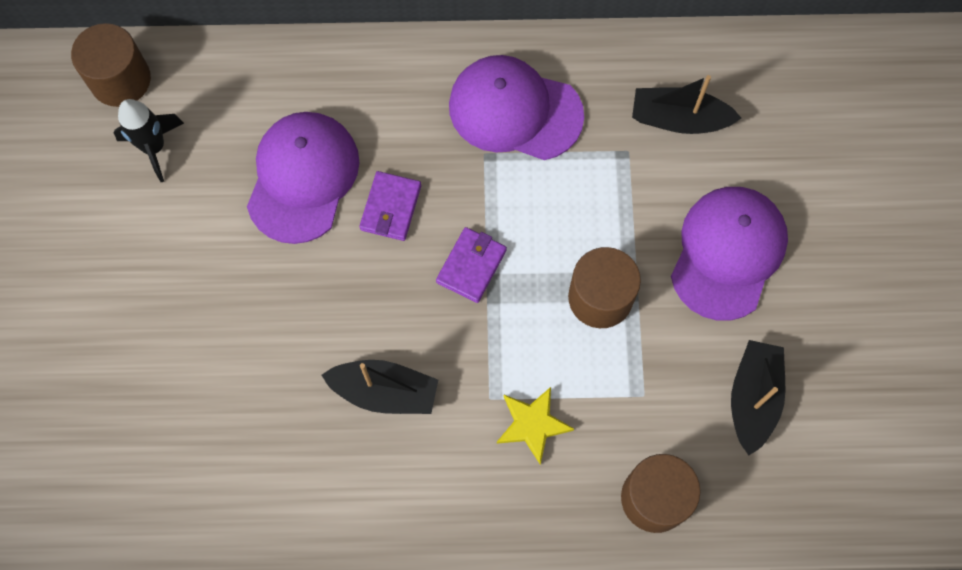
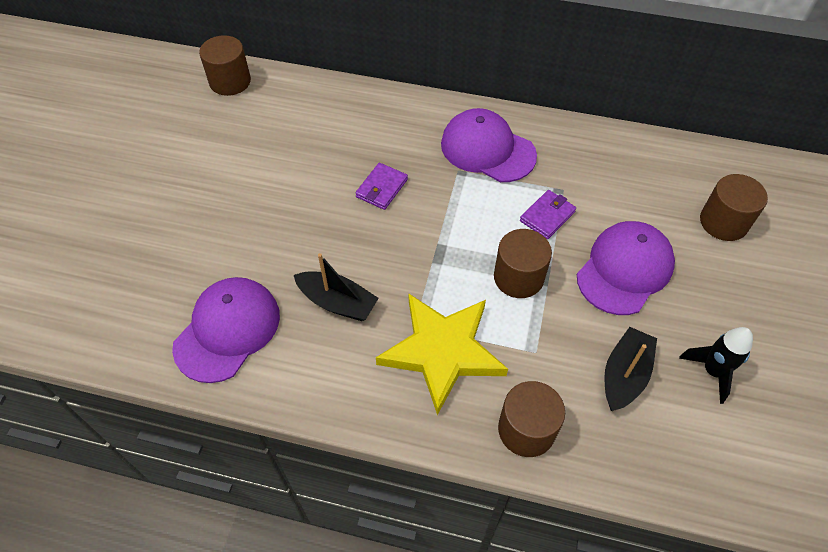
camera: 15 degrees right, 15 degrees down
(154, 147) = (235, 121): black rocket -> black rocket (712, 371)
(302, 178) = (327, 158): purple cap -> purple cap (227, 330)
(471, 266) = (427, 236): purple wallet -> purple wallet (547, 216)
(533, 424) = (442, 351): yellow star -> yellow star, size x2.05
(679, 119) = (605, 178): black boat -> none
(837, 151) = (723, 222): none -> brown cylinder

